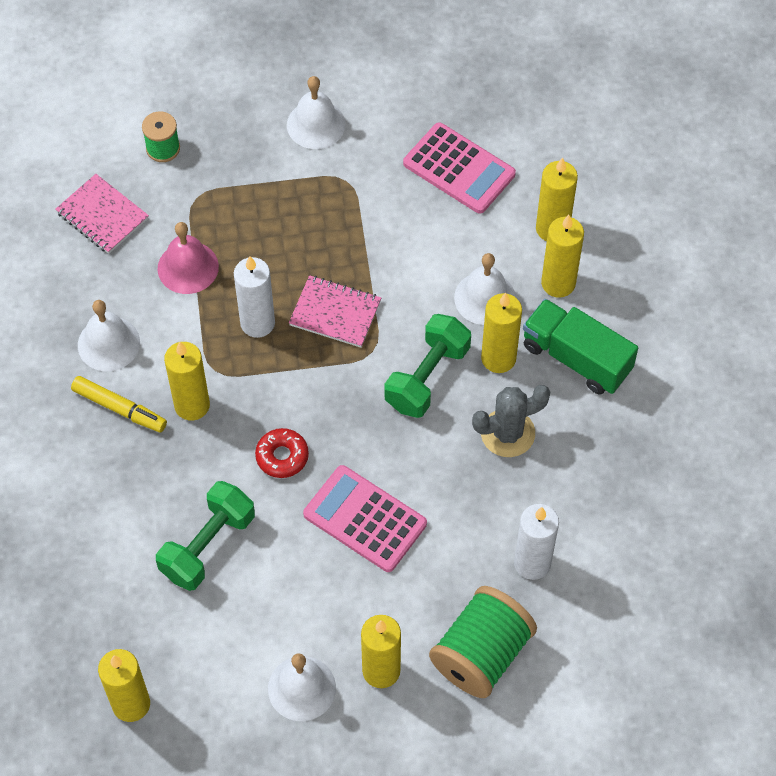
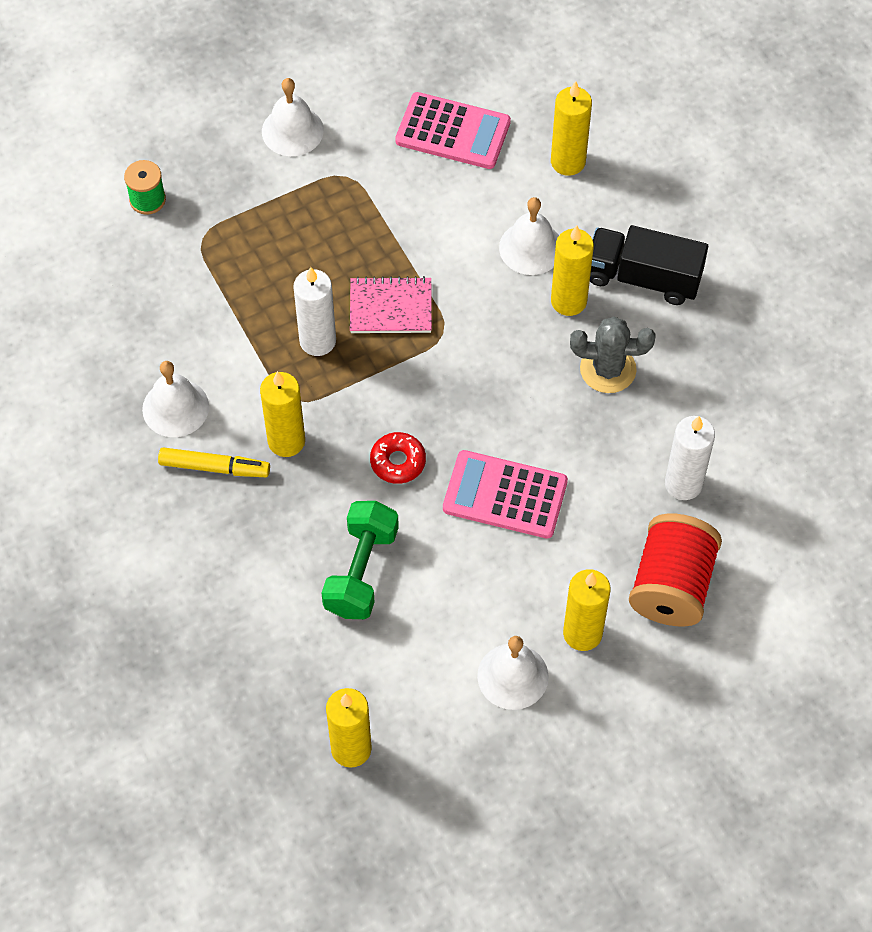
camera: 20 degrees left, 0 degrees up
(102, 215) = (114, 284): pink notebook -> none
(188, 267) = (224, 308): pink bell -> none
(427, 377) = (507, 340): green dumbbell -> none
(481, 654) = (671, 585): green spool -> red spool
(507, 433) = (608, 369): grey cactus -> grey cactus turned 45 degrees clockwise
(558, 283) = (595, 212): yellow candle -> none
(576, 358) = (643, 277): green truck -> black truck

